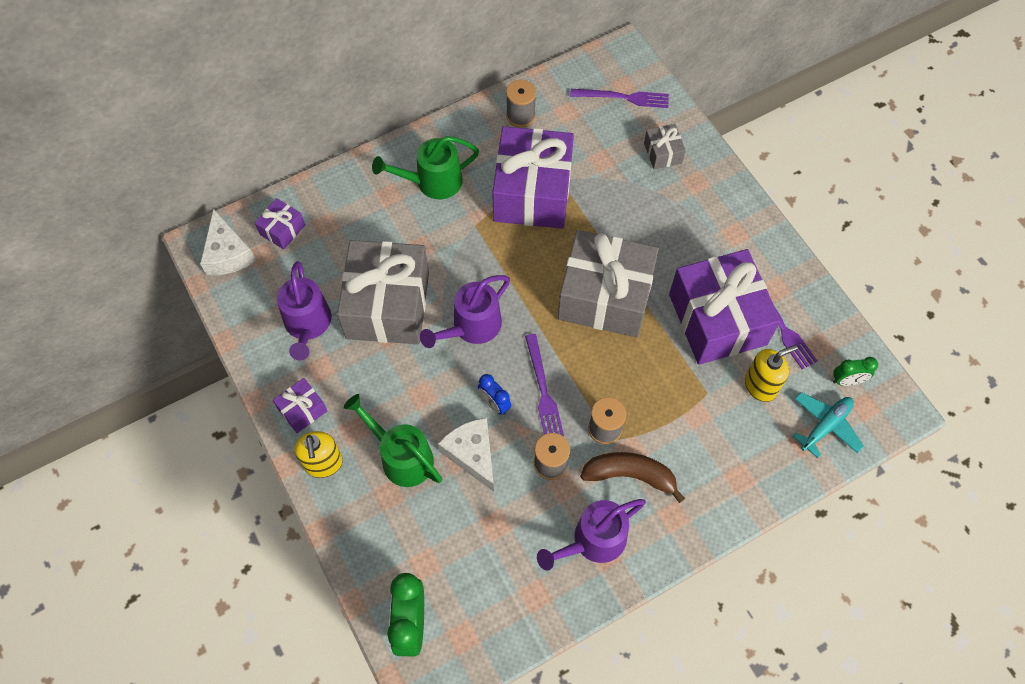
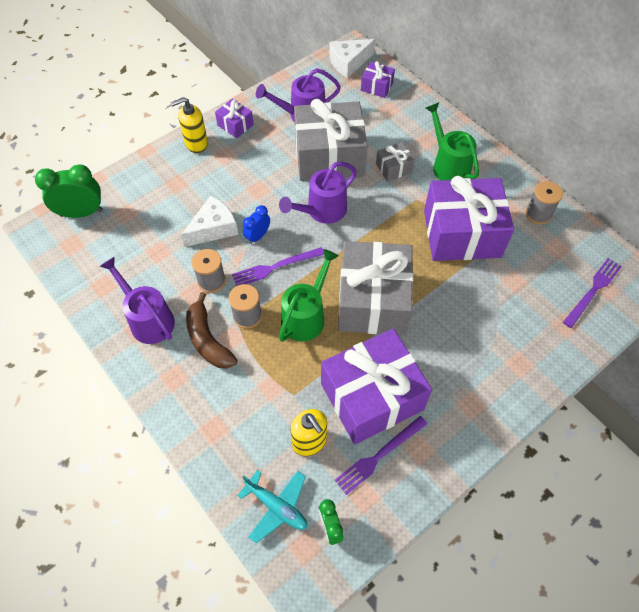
camera: 80 degrees right, 5 degrees down
(401, 456) = (206, 186): green watering can -> green watering can (306, 316)
(471, 327) = (322, 211): purple watering can -> purple watering can turned 75 degrees counterclockwise
(623, 97) = (593, 290): purple fork -> purple fork turned 135 degrees counterclockwise
(630, 475) = (207, 340): brown banana -> brown banana turned 150 degrees clockwise
(662, 153) = (542, 331): grey gift -> grey gift (393, 168)

